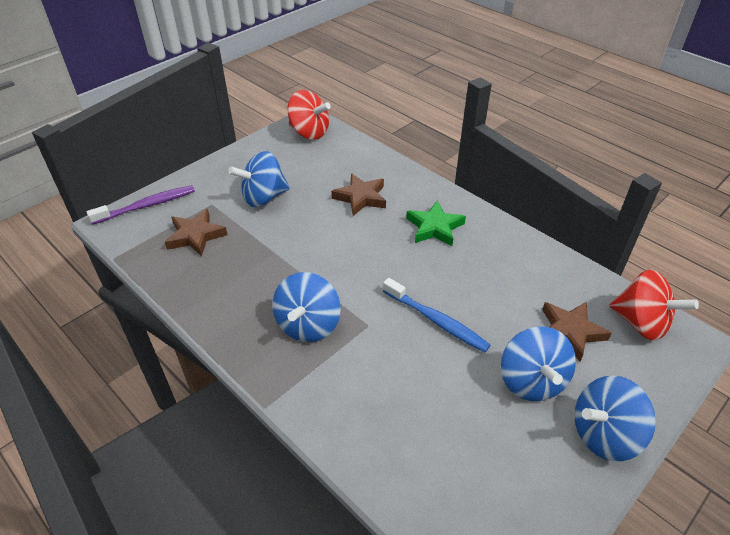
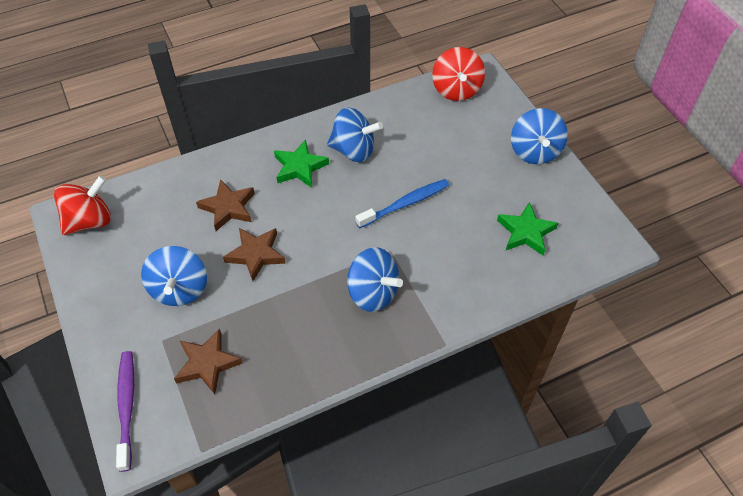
camera: 70 degrees left, 10 degrees up
(461, 454) = (526, 232): none -> green star
(531, 381) = (482, 170): blue spinning top -> blue spinning top (353, 150)
(570, 332) = (448, 130): brown star -> brown star (256, 254)
(641, 323) = (456, 90): red spinning top -> red spinning top turned 120 degrees clockwise

